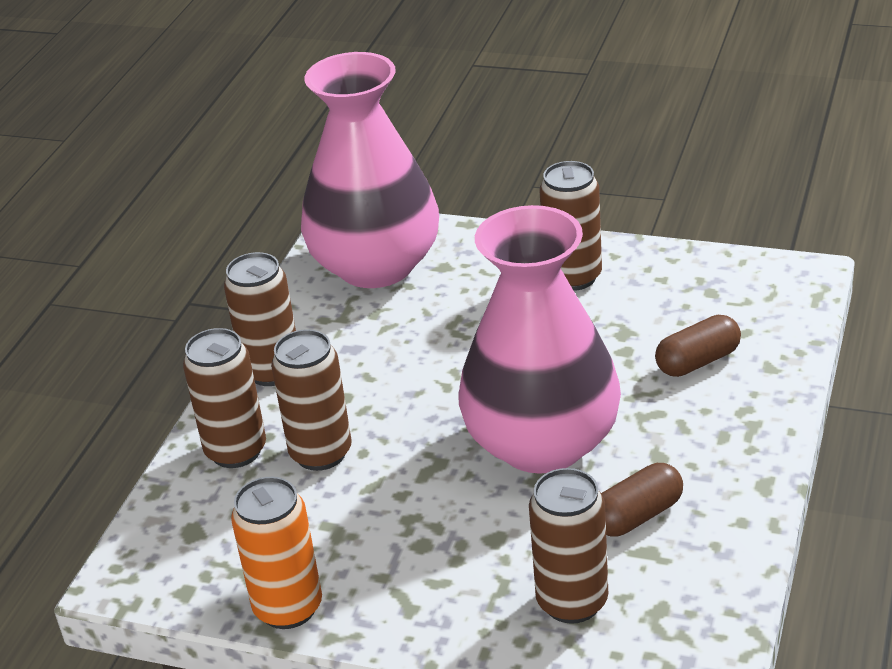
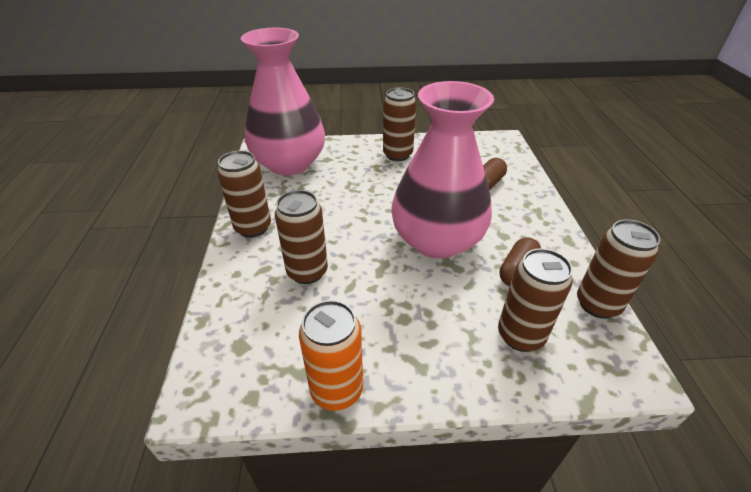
camera: 25 degrees left, 5 degrees up
(236, 451) = (249, 281): brown can -> brown can (597, 304)

